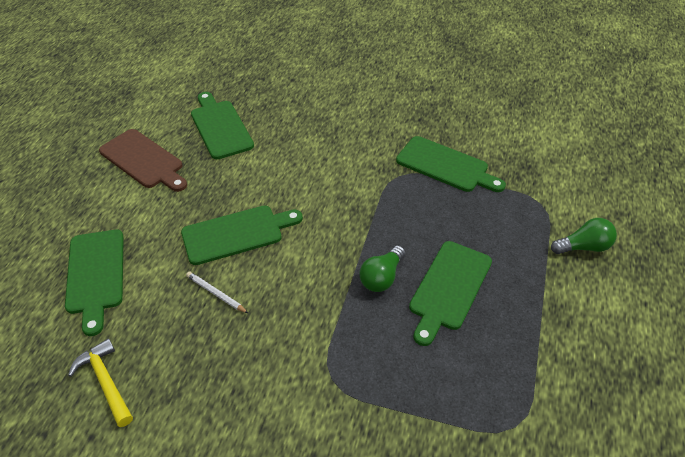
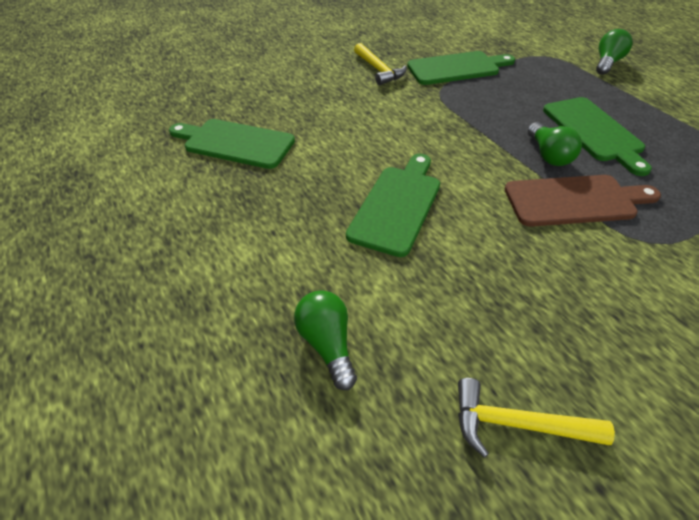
camera: 45 degrees left, 0 degrees up
(95, 275) = (328, 344): green cutting board -> green light bulb
(143, 161) = (200, 214): brown cutting board -> brown cutting board (575, 201)
(216, 293) = (465, 260): white pencil -> none
(387, 130) = (379, 70): none -> yellow hammer

